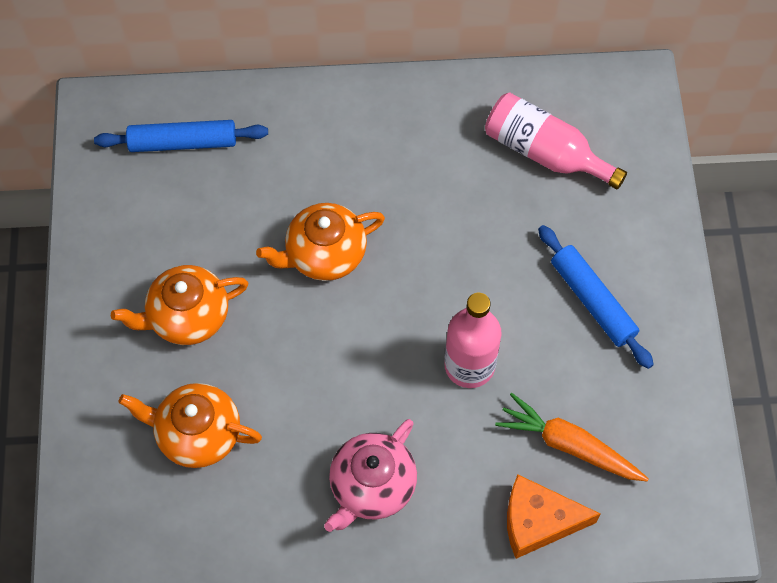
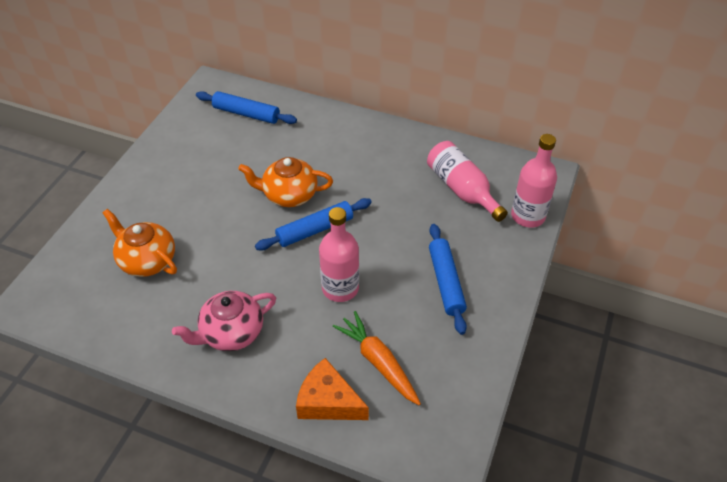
camera: 25 degrees right, 15 degrees down
(187, 316) = (186, 198): orange teapot -> none
(389, 294) = (315, 230): none -> blue rolling pin
(645, 160) = (528, 216): none -> pink bottle

